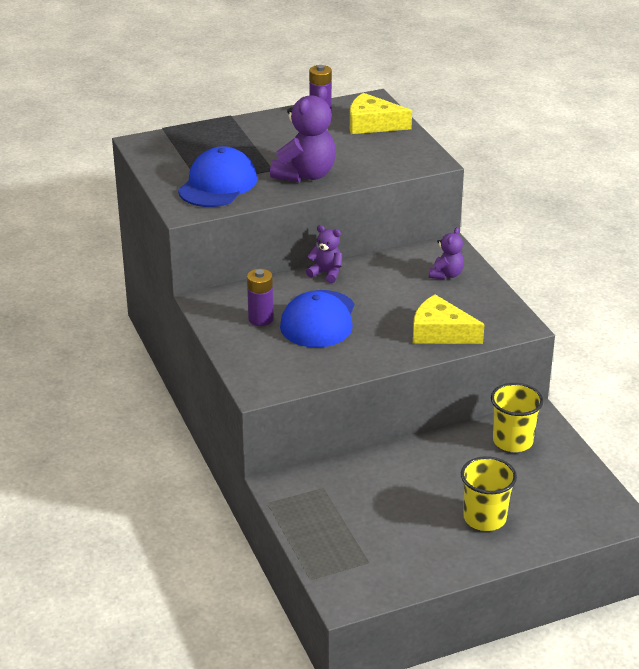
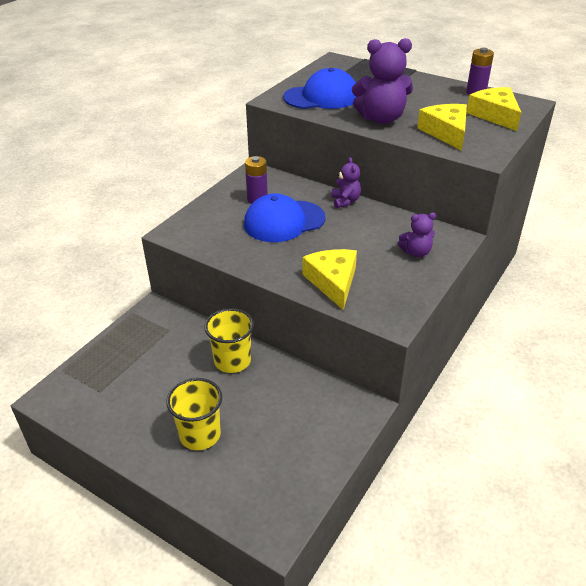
camera: 55 degrees right, 5 degrees up
(372, 158) = (446, 132): none -> yellow cheese
(512, 441) = (316, 407): yellow cup -> yellow cup (232, 361)

